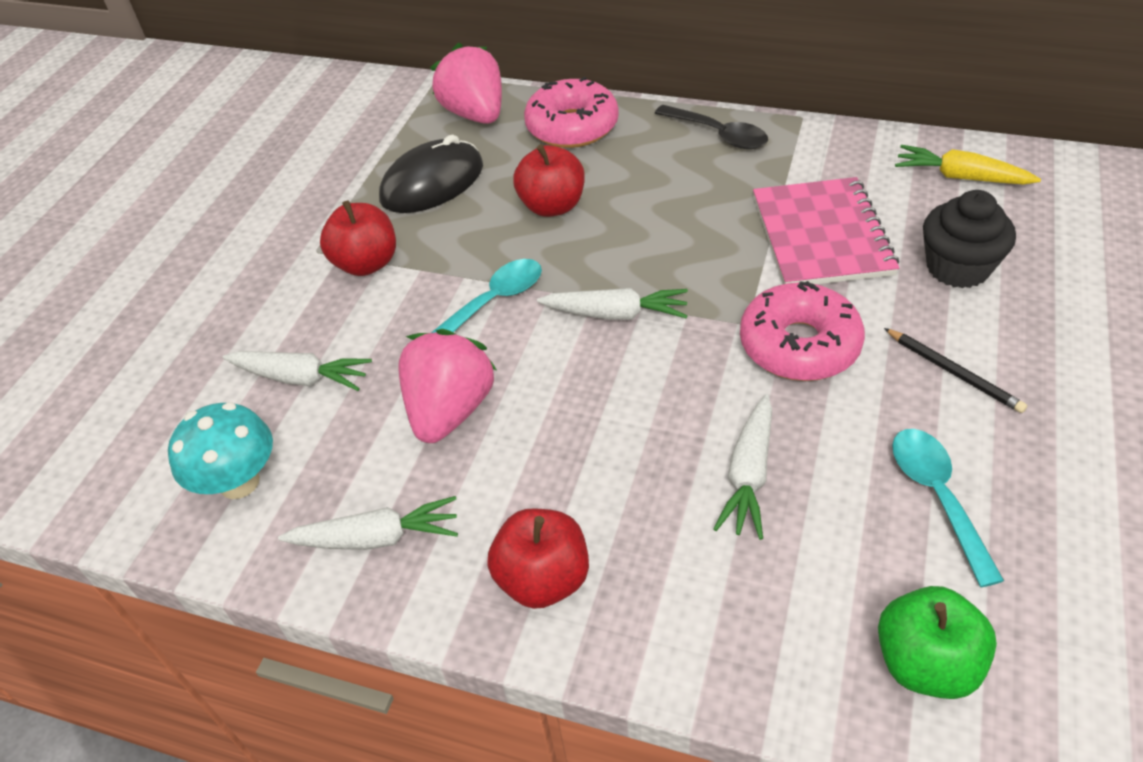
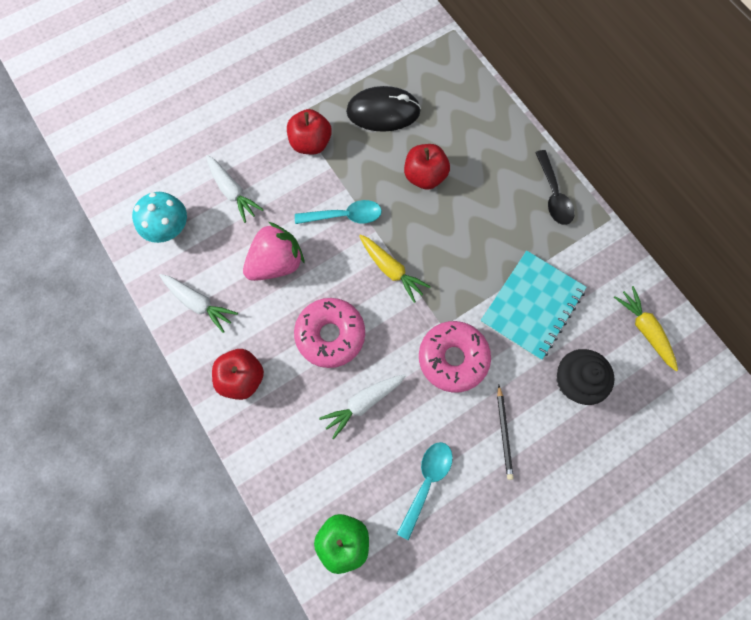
camera: 35 degrees right, 25 degrees up
(475, 114) = (446, 76): pink strawberry -> none
(572, 127) = (485, 127): pink donut -> pink donut (330, 335)
(616, 314) = (391, 270): white carrot -> yellow carrot
(822, 235) = (532, 306): pink notebook -> turquoise notebook

